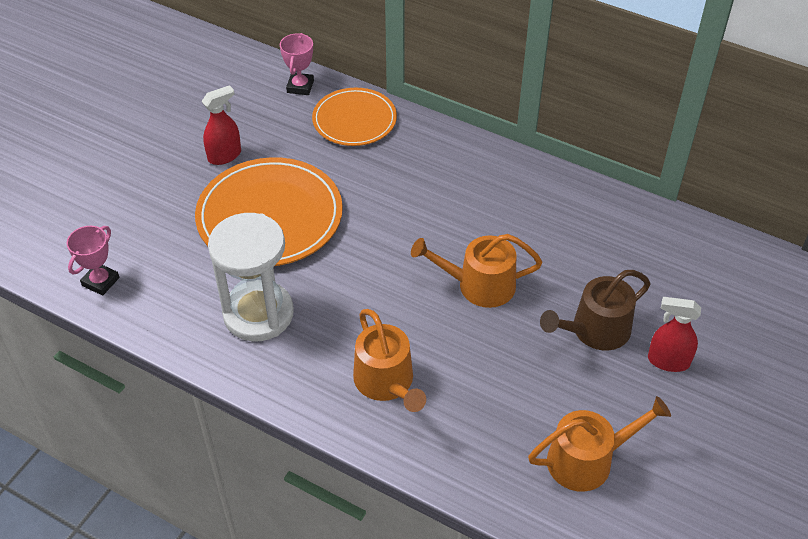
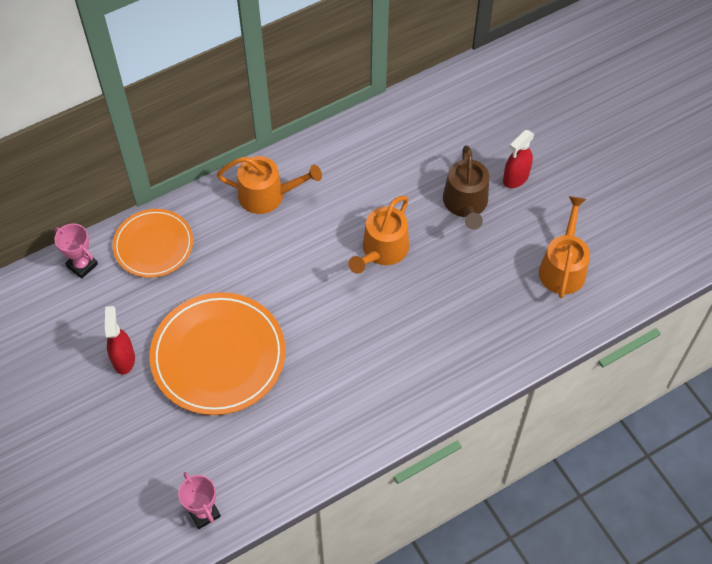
camera: 60 degrees left, 10 degrees up
(258, 314) = (314, 409): white hourglass -> none
(386, 382) = (431, 353): orange watering can -> orange watering can (267, 195)

